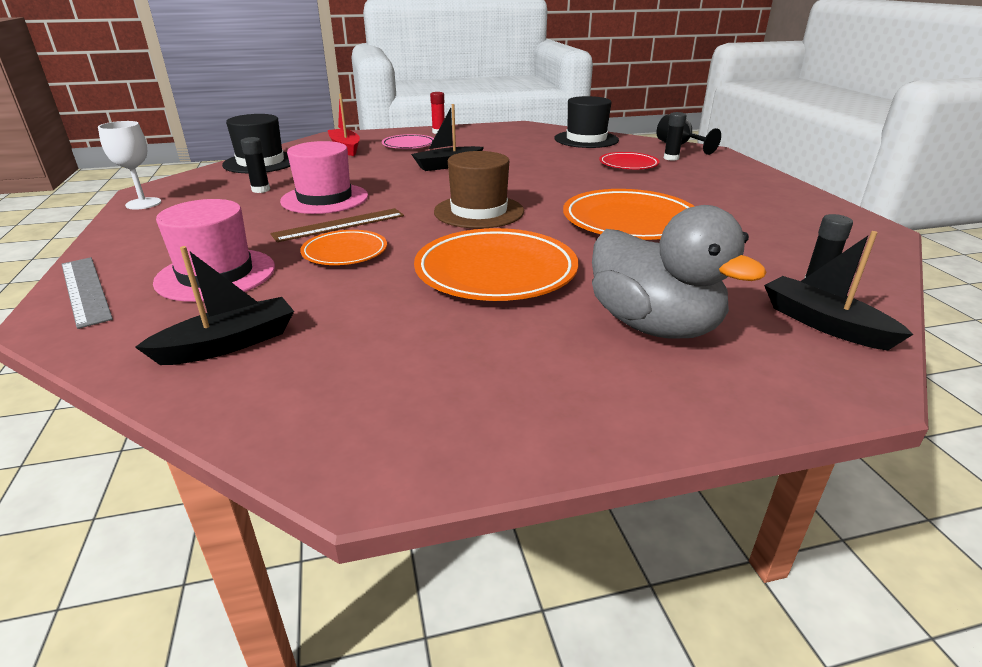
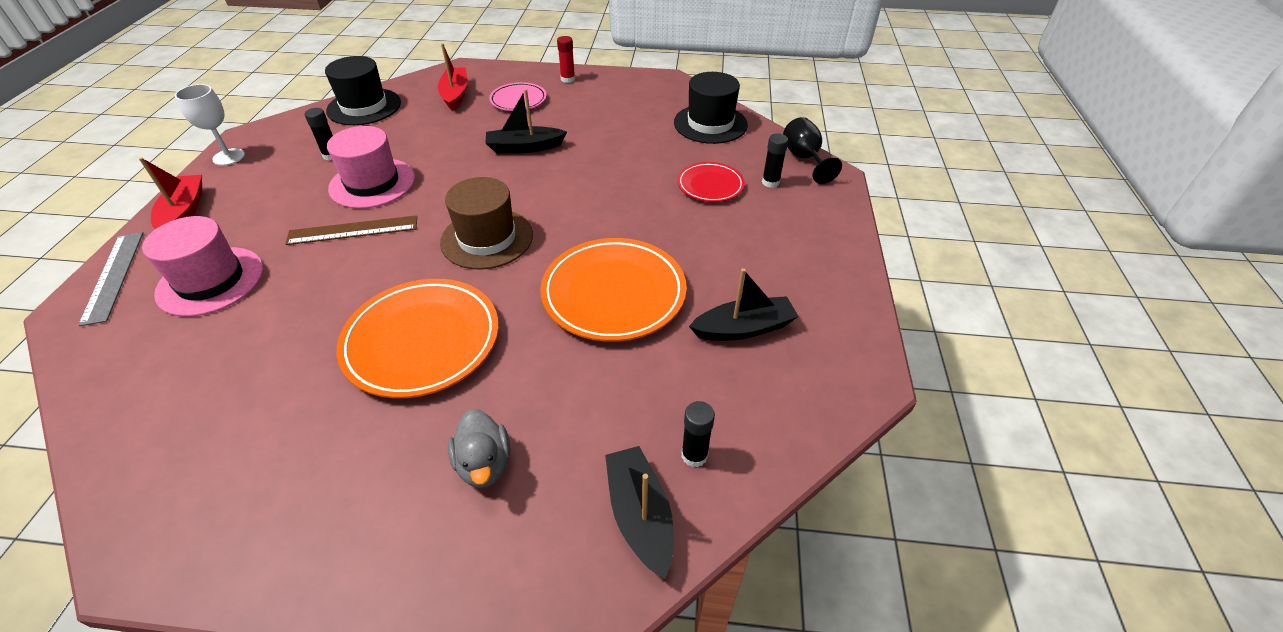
camera: 20 degrees right, 15 degrees up
(129, 240) = (184, 212): none -> red boat
(229, 344) = (158, 378): black boat -> black boat (744, 328)
(345, 252) = (326, 275): orange plate -> none
(654, 326) = (484, 464): grey duck -> grey duck, size x0.55

